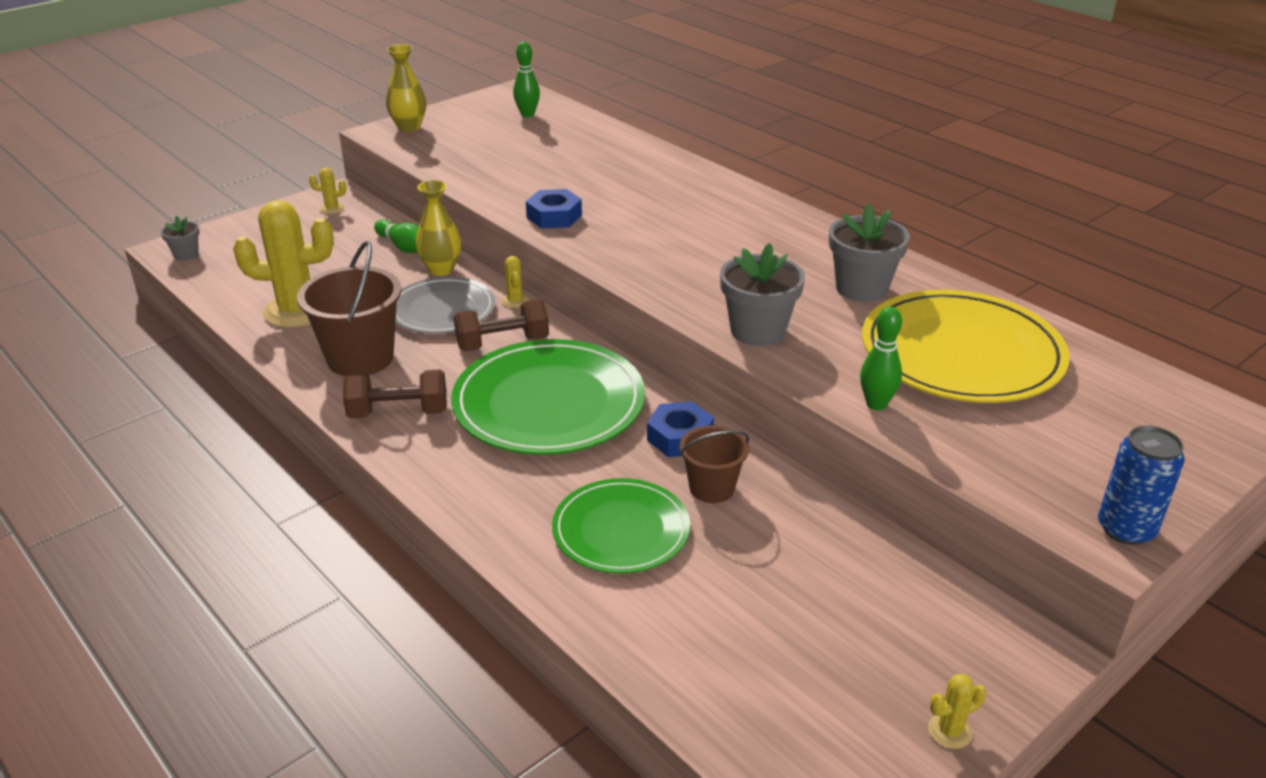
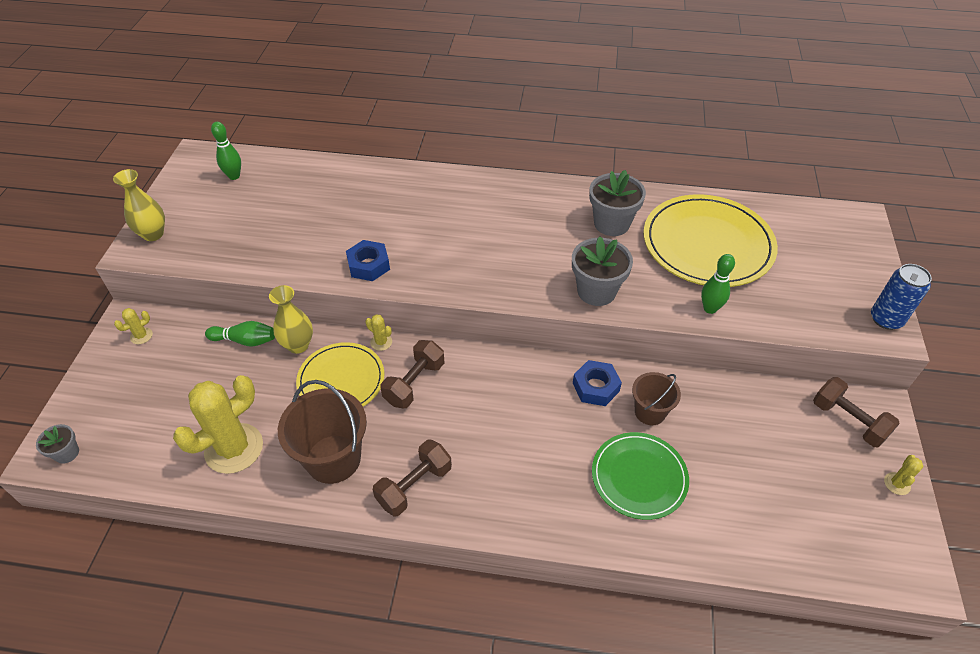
camera: 40 degrees left, 15 degrees up
(442, 310) = (341, 380): grey plate -> yellow plate
(549, 403) = (497, 412): green plate -> none
(967, 636) = (848, 421): none -> brown dumbbell

